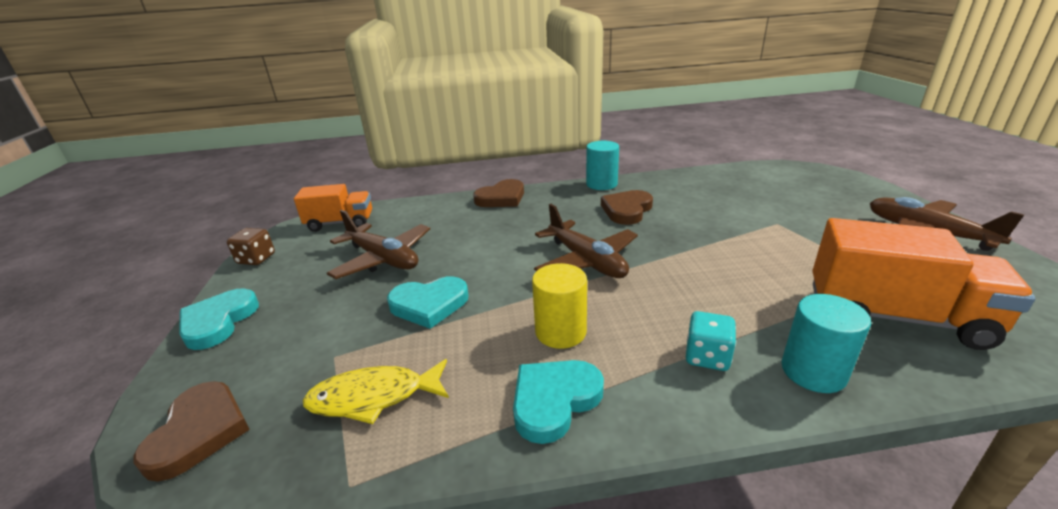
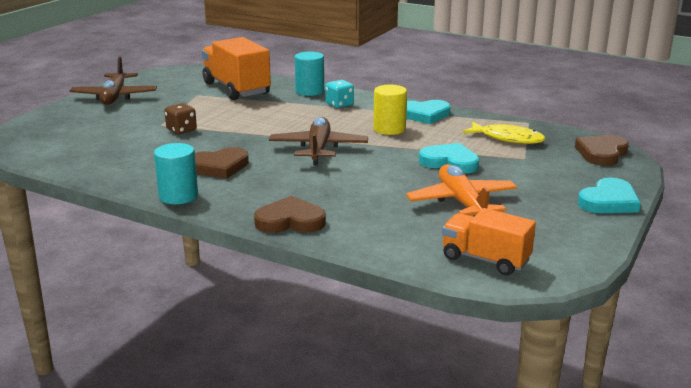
camera: 145 degrees left, 5 degrees down
(256, 259) = (586, 247): brown dice -> brown dice (181, 130)
(383, 259) = (462, 202): brown plane -> orange plane

